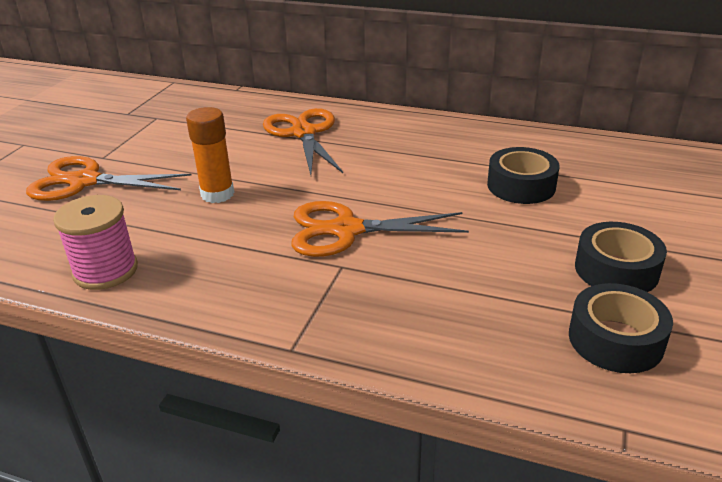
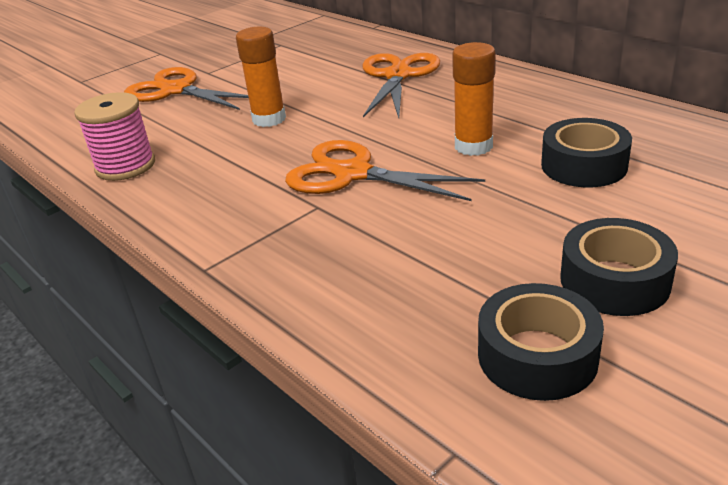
camera: 30 degrees right, 0 degrees up
(425, 186) = (473, 146): none -> orange glue stick

